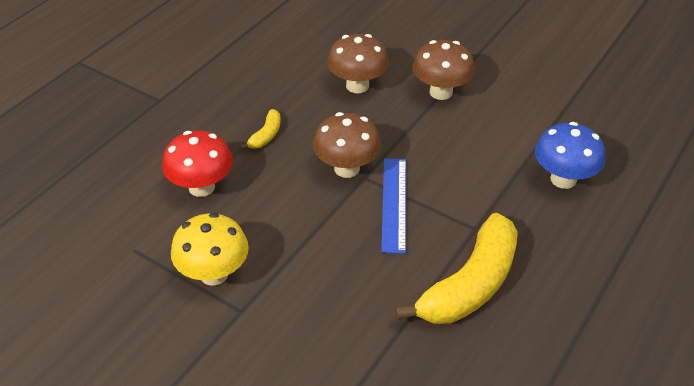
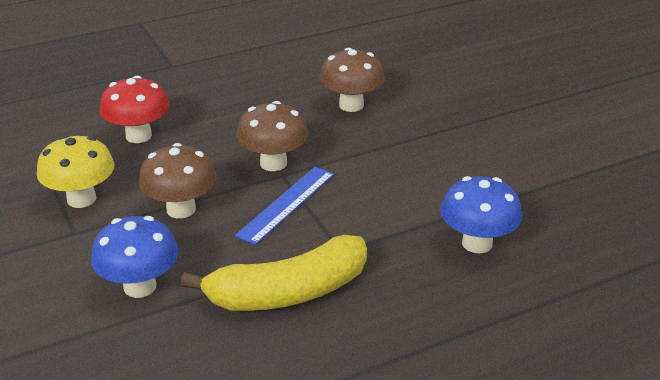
camera: 30 degrees right, 10 degrees down
(266, 135) = (230, 117): yellow banana -> none
(350, 335) = (140, 286): none -> blue mushroom
(441, 92) = (426, 134): brown mushroom -> brown mushroom (181, 209)

